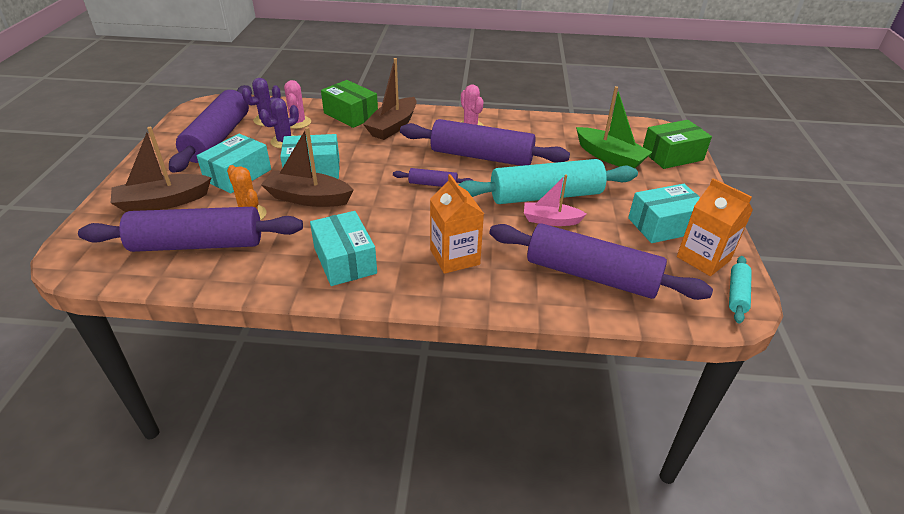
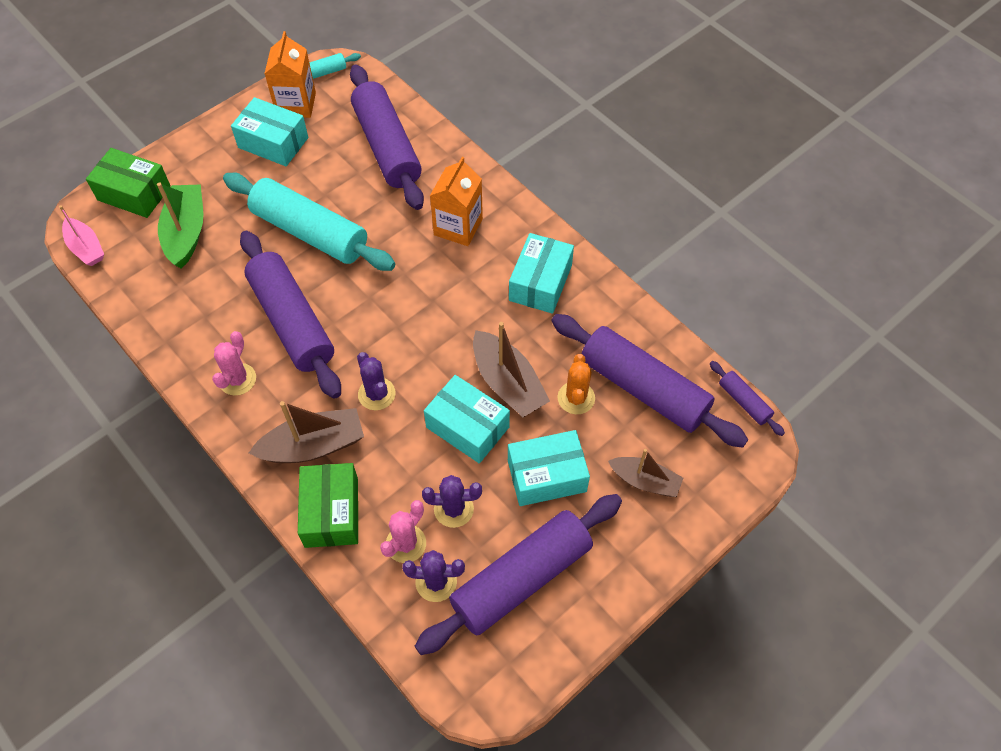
camera: 135 degrees left, 20 degrees up
(163, 202) = (645, 481): brown boat -> brown boat, size x0.66
(387, 156) = (376, 394): none -> purple cactus
(433, 184) = (382, 318): purple rolling pin -> purple rolling pin (744, 402)
(550, 220) = (344, 207): pink boat -> pink boat (86, 248)

